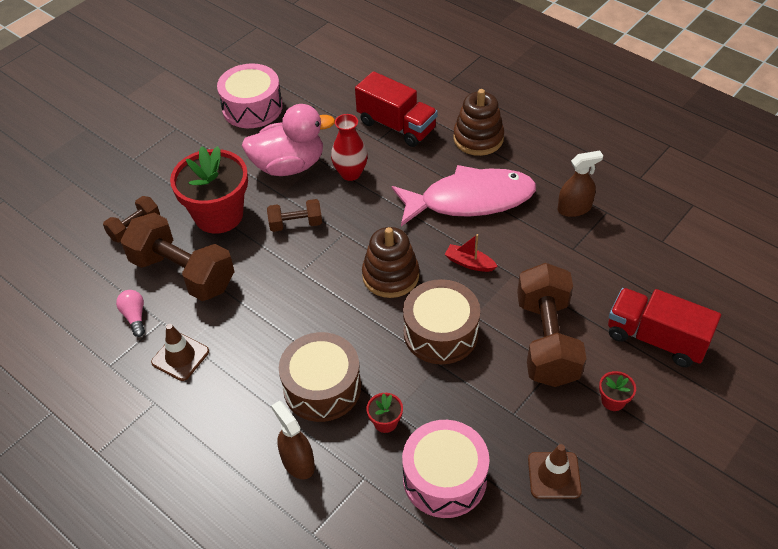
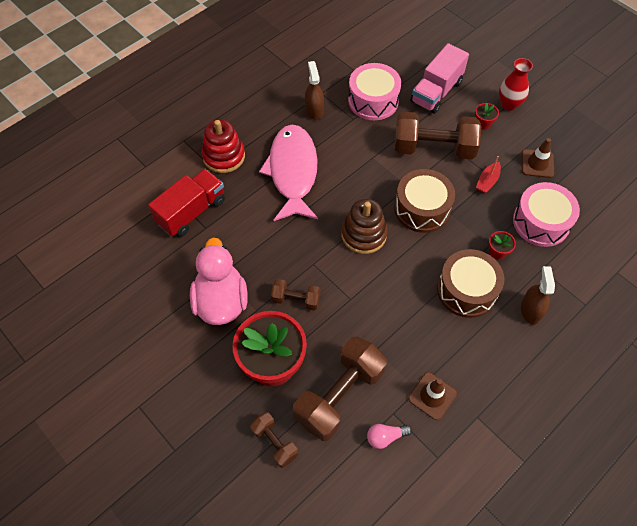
camera: 85 degrees left, 10 degrees up
(252, 108) = (129, 331): pink drum -> pink drum (373, 100)
(296, 224) = (296, 299): brown dumbbell -> brown dumbbell turned 75 degrees counterclockwise
(298, 462) = (530, 310): brown spray bottle -> brown spray bottle turned 120 degrees clockwise
(350, 173) = (243, 252): red vase -> red vase (508, 104)
(469, 263) = (358, 182): red boat -> red boat (487, 181)
(478, 138) = (224, 156): brown stacking toy -> red stacking toy
(656, 339) = (436, 92): red truck -> pink truck

